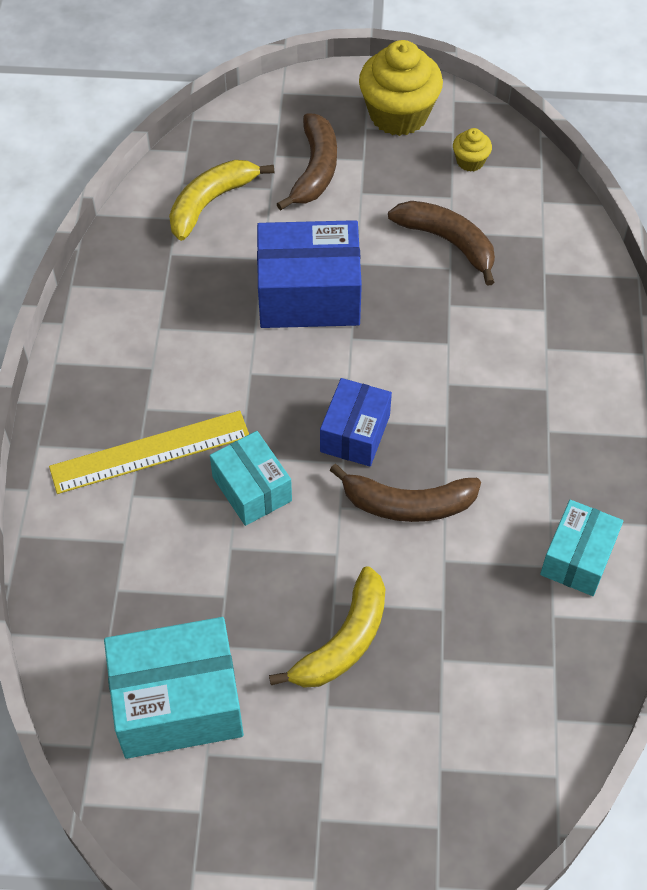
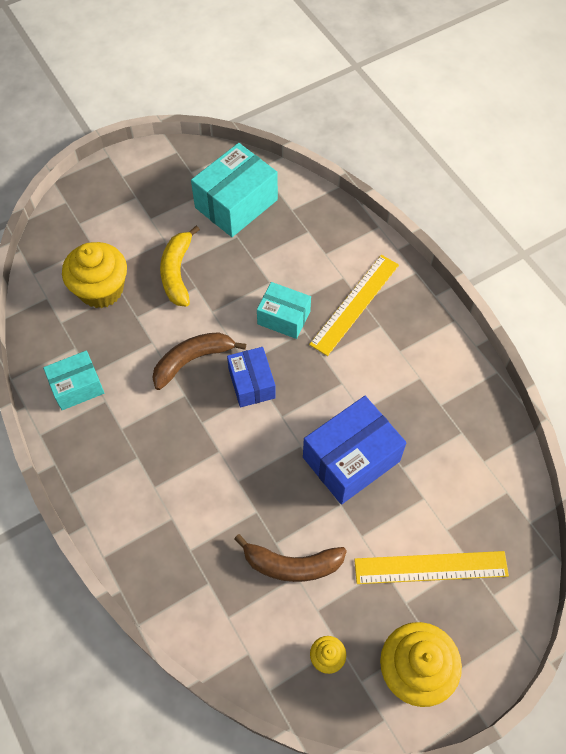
camera: 145 degrees right, 5 degrees up
(211, 202) = (474, 489): yellow banana -> none
(315, 170) = (431, 567): brown banana -> yellow ruler
(468, 682) = (101, 289): none -> yellow cupcake
(577, 558) = (77, 387): turquoise box -> turquoise box turned 75 degrees clockwise

